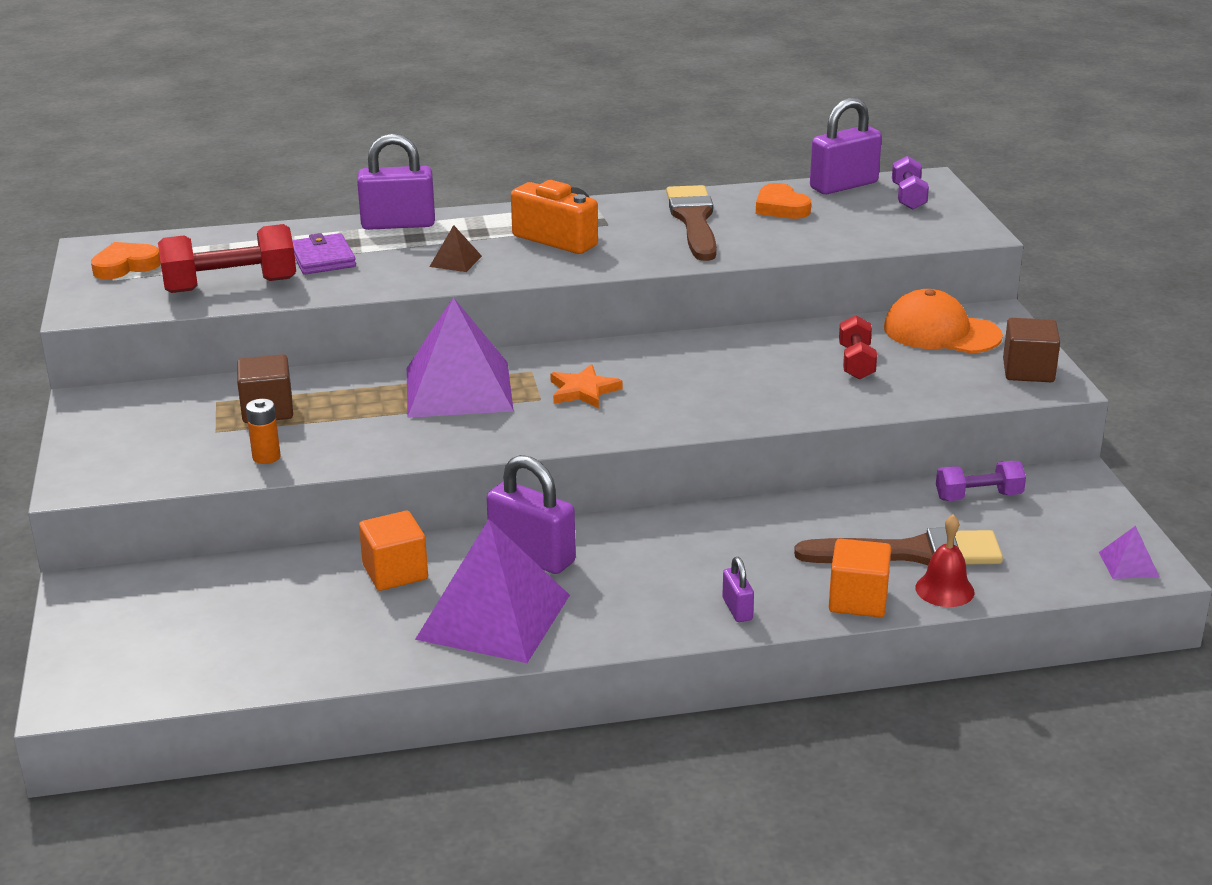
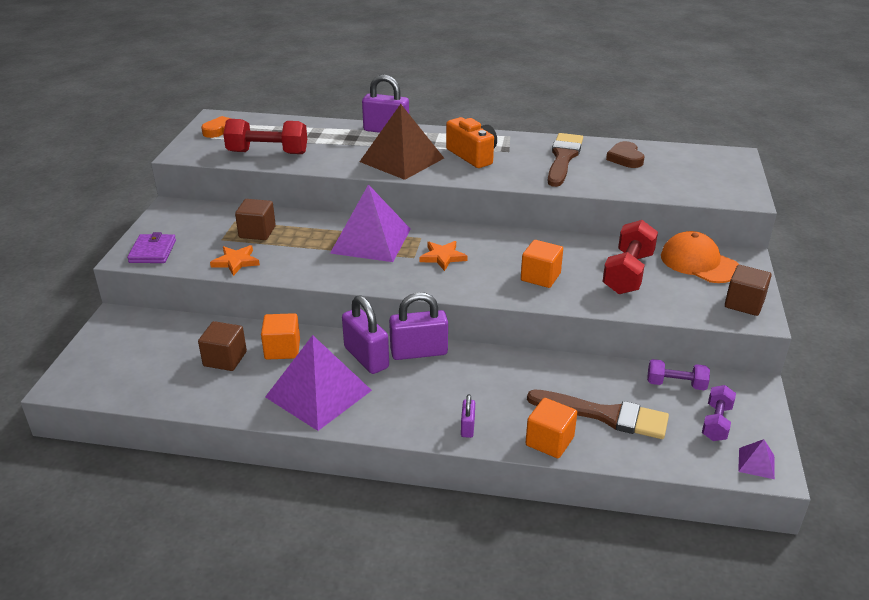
camera: 20 degrees right, 5 degrees up
(266, 457) = (236, 262): orange battery -> orange star
(313, 604) = (225, 359): none -> brown cube
(323, 258) = (329, 145): purple wallet -> purple wallet (152, 251)
(455, 261) = (402, 160): brown pyramid -> brown pyramid, size x2.42
(741, 390) = (540, 277): none -> orange cube
(781, 207) = (625, 158): orange heart -> brown heart
(844, 185) = (677, 150): purple padlock -> purple padlock (419, 352)
(856, 362) = (628, 273): red dumbbell -> red dumbbell, size x1.68
(908, 197) = (716, 165): purple dumbbell -> purple dumbbell (716, 422)
(944, 589) = (613, 449): red bell -> none

